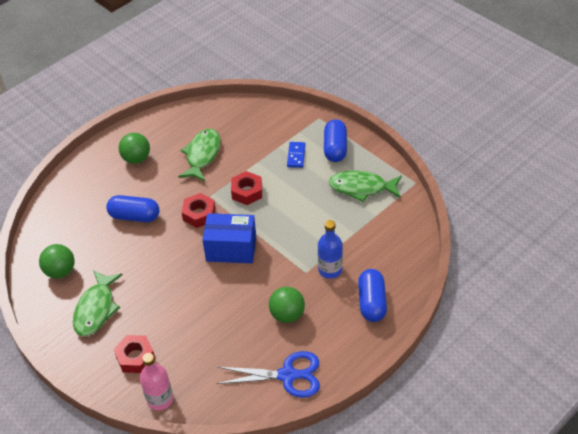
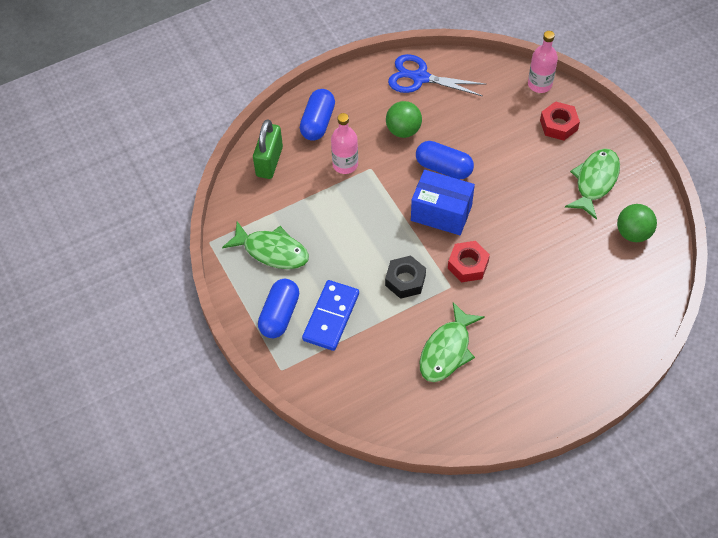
camera: 165 degrees left, 10 degrees up
(134, 216) = (544, 282): blue capsule -> blue capsule (444, 168)
(136, 159) = (533, 368): green ball -> none
(247, 192) = (405, 280): red nut -> black nut
(296, 156) = (331, 317): blue domino -> blue domino, size x1.70
(330, 269) = (345, 164): blue bottle -> pink bottle
(399, 256) = (269, 161): none -> green padlock

